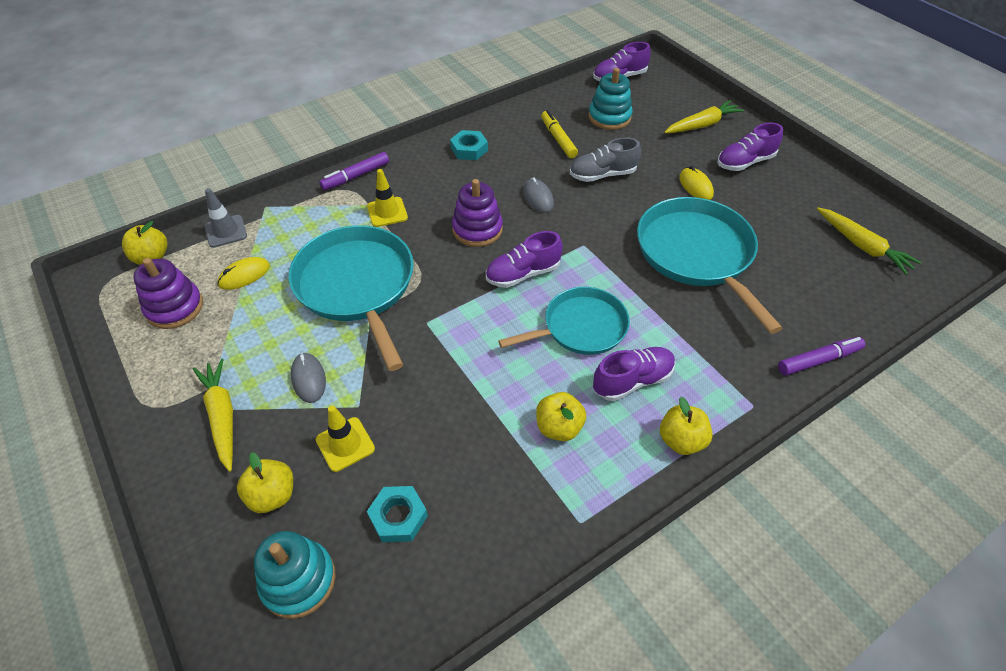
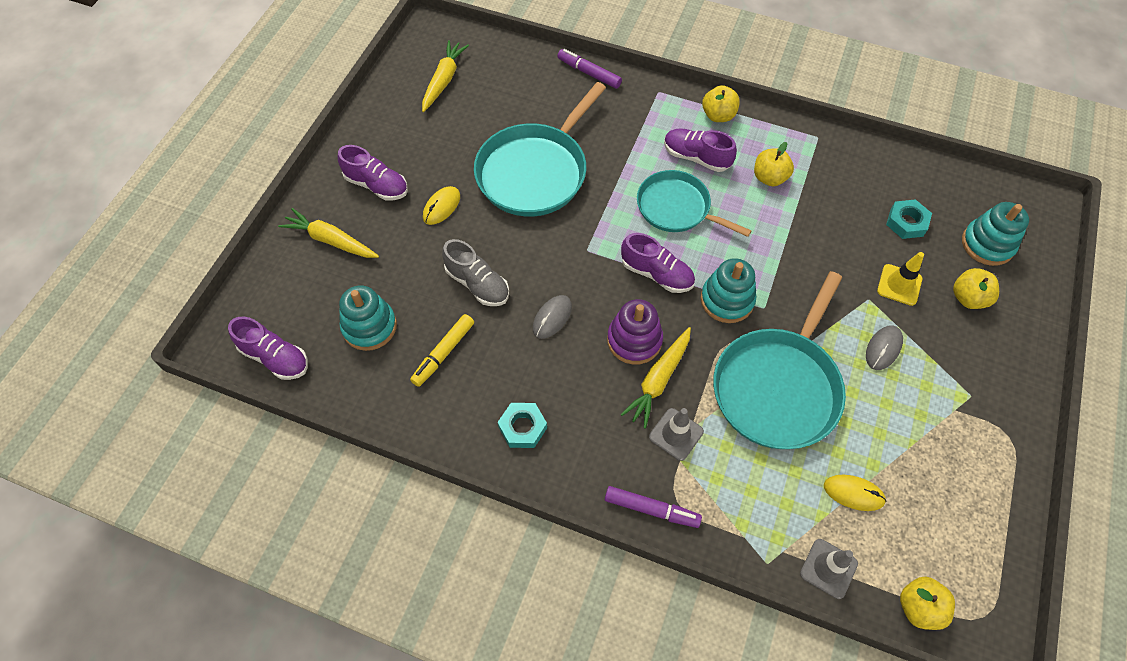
camera: 125 degrees left, 10 degrees up
(175, 308) = (935, 518): purple stacking toy -> none
(222, 416) = (963, 379): yellow carrot -> yellow carrot (658, 380)
(387, 212) = (676, 434): yellow traffic cone -> grey traffic cone
(457, 303) = (727, 300): none -> turquoise stacking toy

